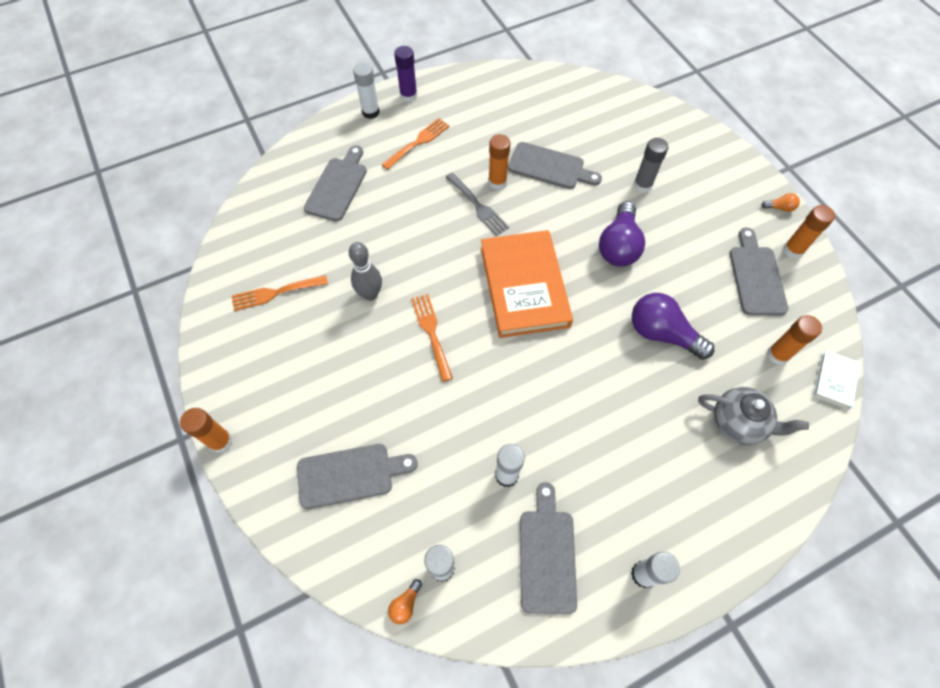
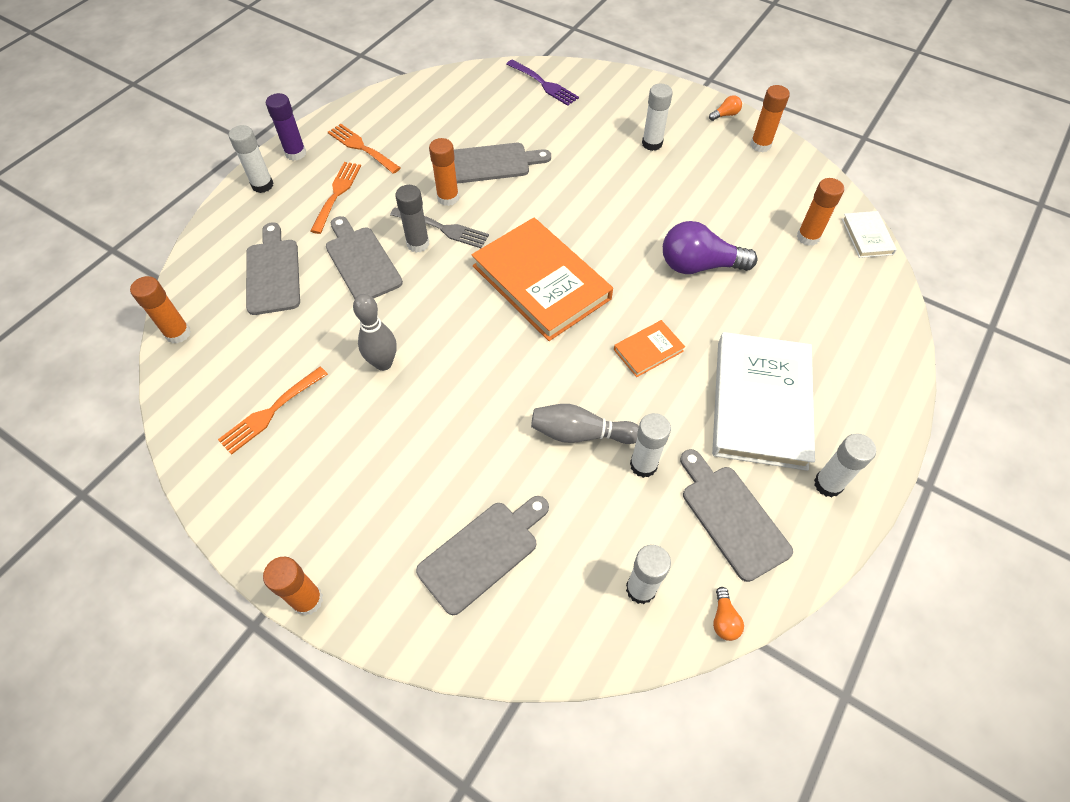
camera: 30 degrees left, 5 degrees down
(251, 203) = (178, 333): none -> orange glue stick
(405, 604) = (628, 646): orange light bulb -> orange light bulb (724, 619)
(431, 333) = (475, 369): orange fork -> orange fork (361, 147)
(476, 424) = (581, 433): none -> grey bowling pin
(572, 385) = (648, 350): none -> orange book
(618, 246) = (606, 206): purple light bulb -> none
(634, 477) = (760, 403): none -> white book
(636, 114) = (544, 84): none -> purple fork
(642, 185) = (592, 144): grey glue stick -> grey glue stick (418, 244)
(694, 206) = (652, 143): none -> white glue stick
(738, 423) = (816, 310): grey teapot -> none
(756, 276) = (745, 180): grey cutting board -> grey cutting board (361, 261)

